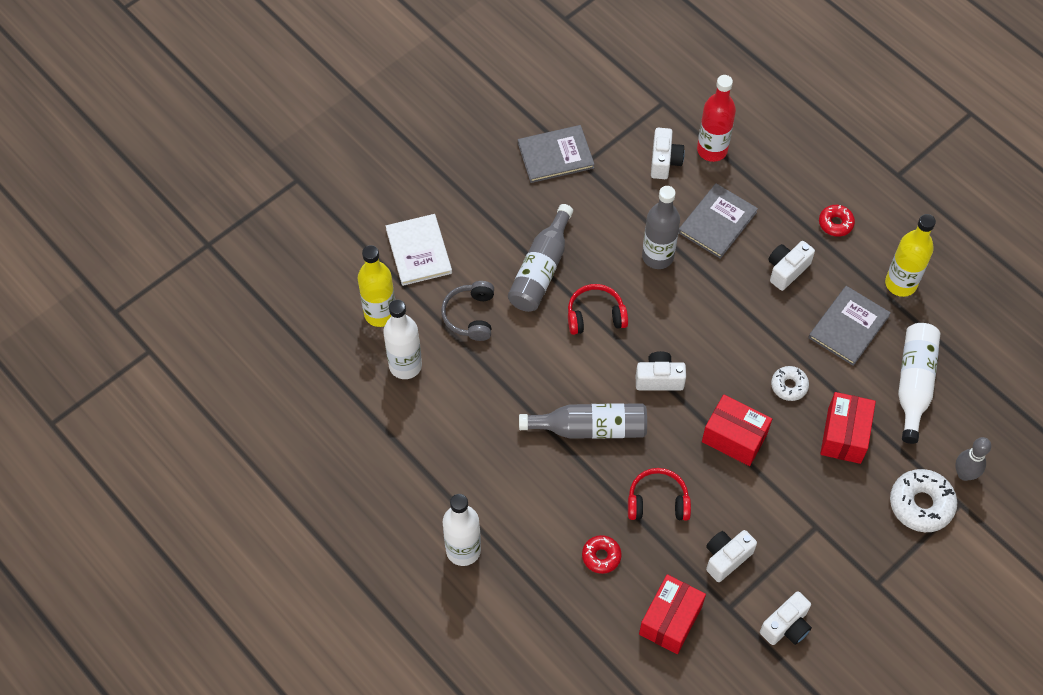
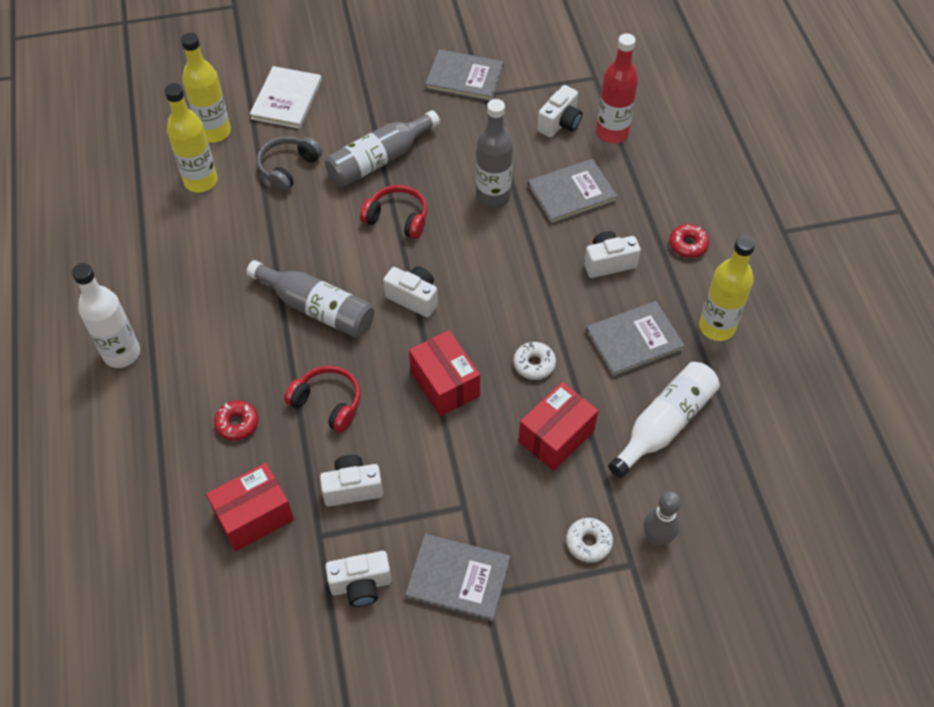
camera: 30 degrees right, 5 degrees down
(405, 365) = (201, 181): white bottle -> yellow bottle
(850, 582) = (458, 578): none -> grey book
(921, 504) = (588, 543): white donut -> white donut, size x0.59

